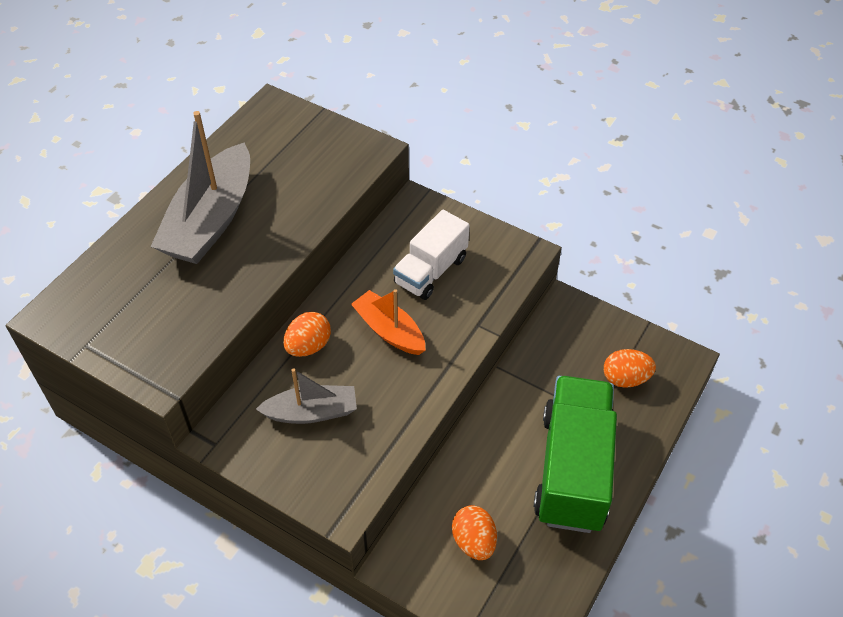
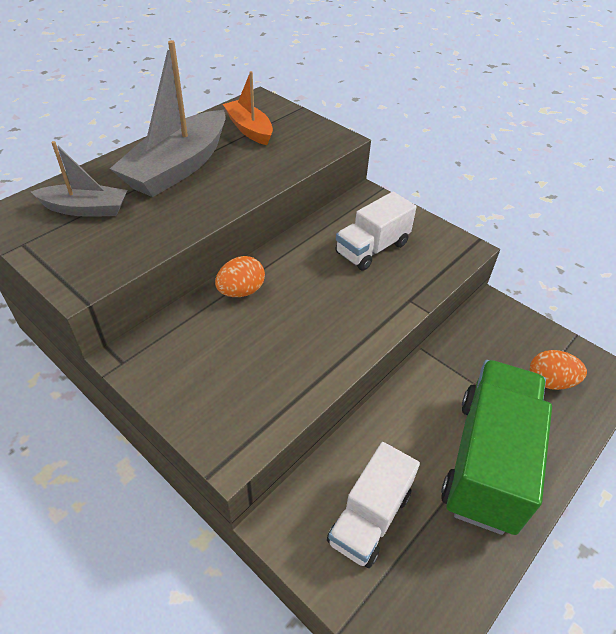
camera: 10 degrees right, 5 degrees down
(311, 412) = (227, 350): grey boat -> grey boat (86, 209)
(389, 331) = (322, 291): orange boat -> orange boat (249, 129)
(474, 541) = (369, 517): orange egg -> white truck

